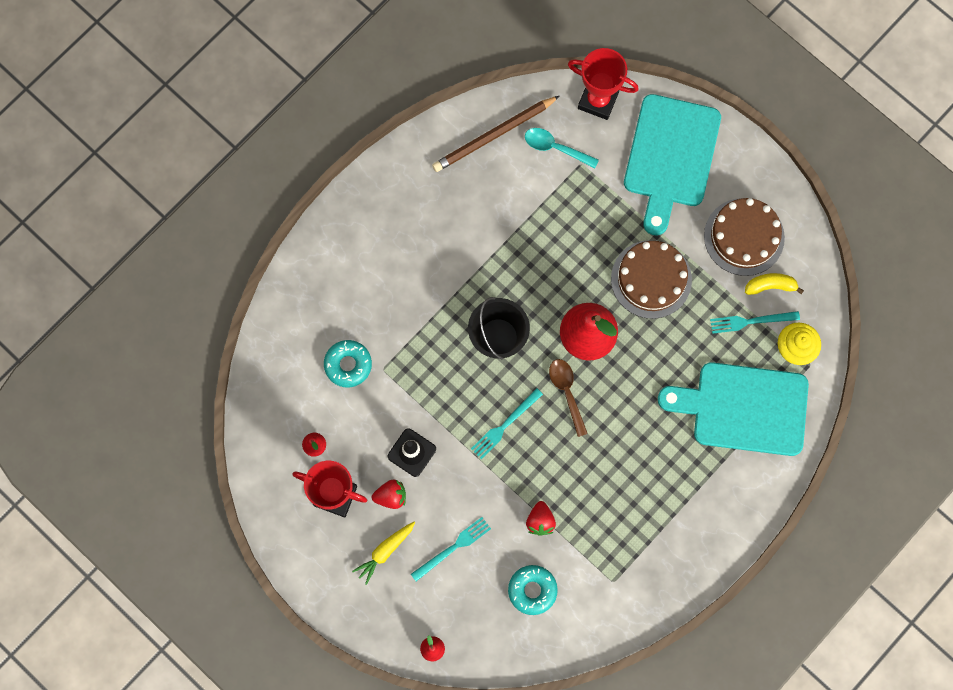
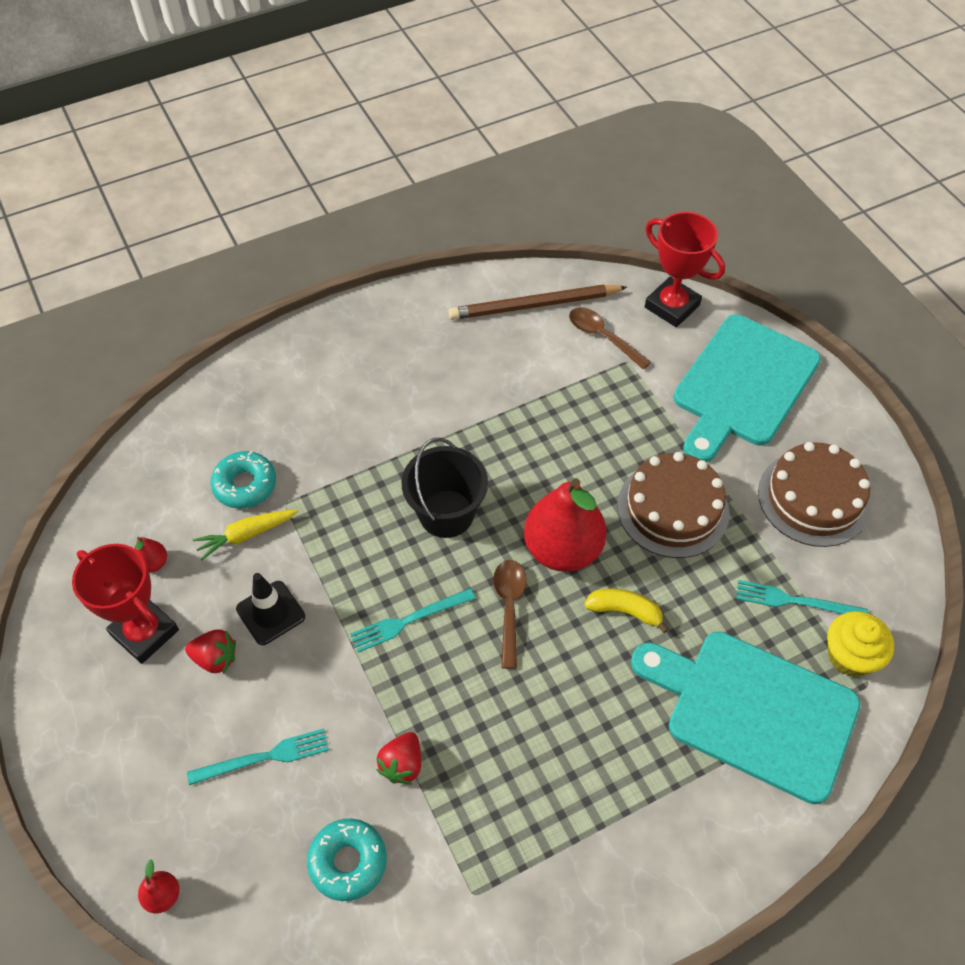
camera: 20 degrees right, 20 degrees down
(385, 551) = (170, 728): yellow carrot -> yellow carrot (246, 535)
(555, 148) = (602, 337): turquoise spoon -> brown spoon
(770, 286) = (835, 566): yellow banana -> yellow banana (624, 611)

